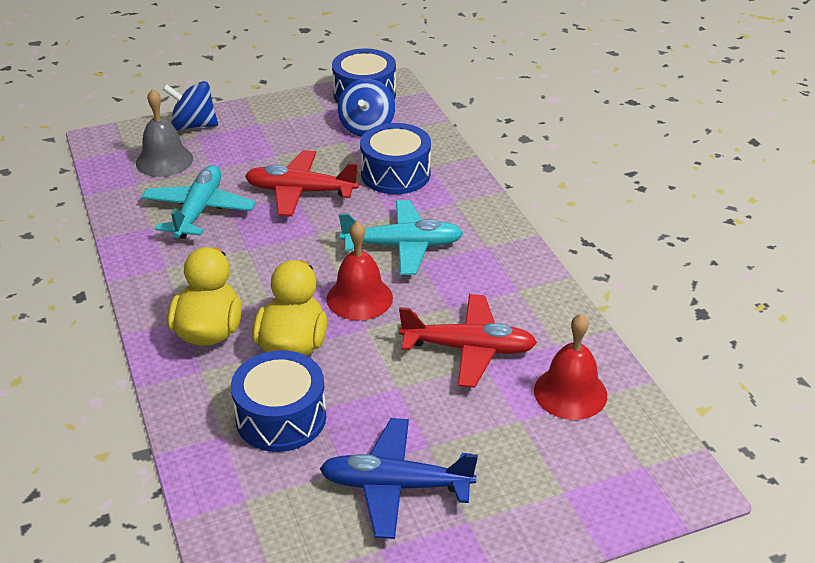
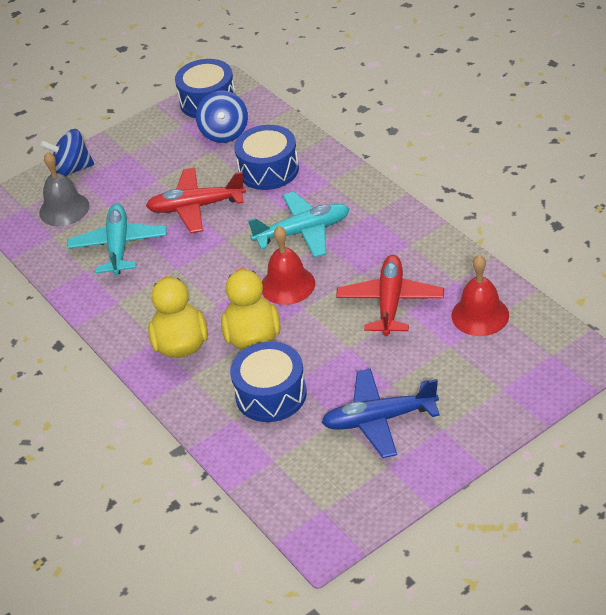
camera: 10 degrees left, 5 degrees up
(468, 349) = (390, 302): red plane -> red plane turned 75 degrees counterclockwise

